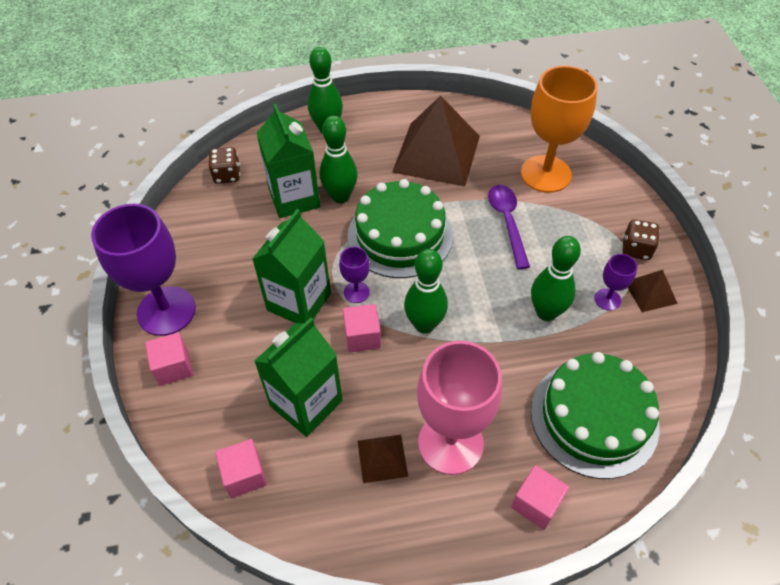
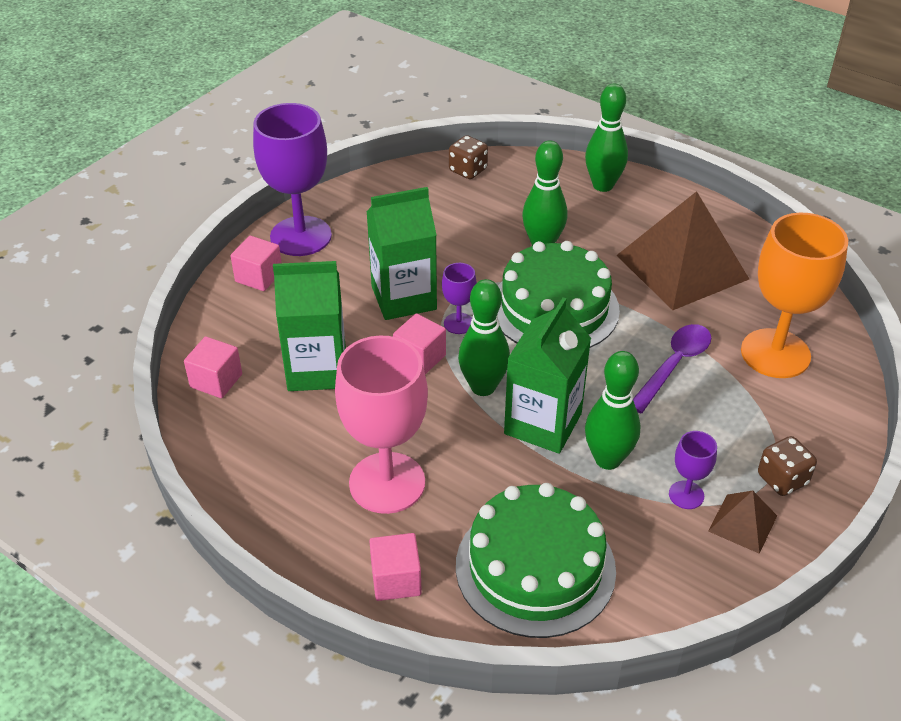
camera: 45 degrees right, 10 degrees down
(294, 198) = (500, 221): green carton -> green carton (543, 424)
(382, 458) = (322, 449): brown pyramid -> none

